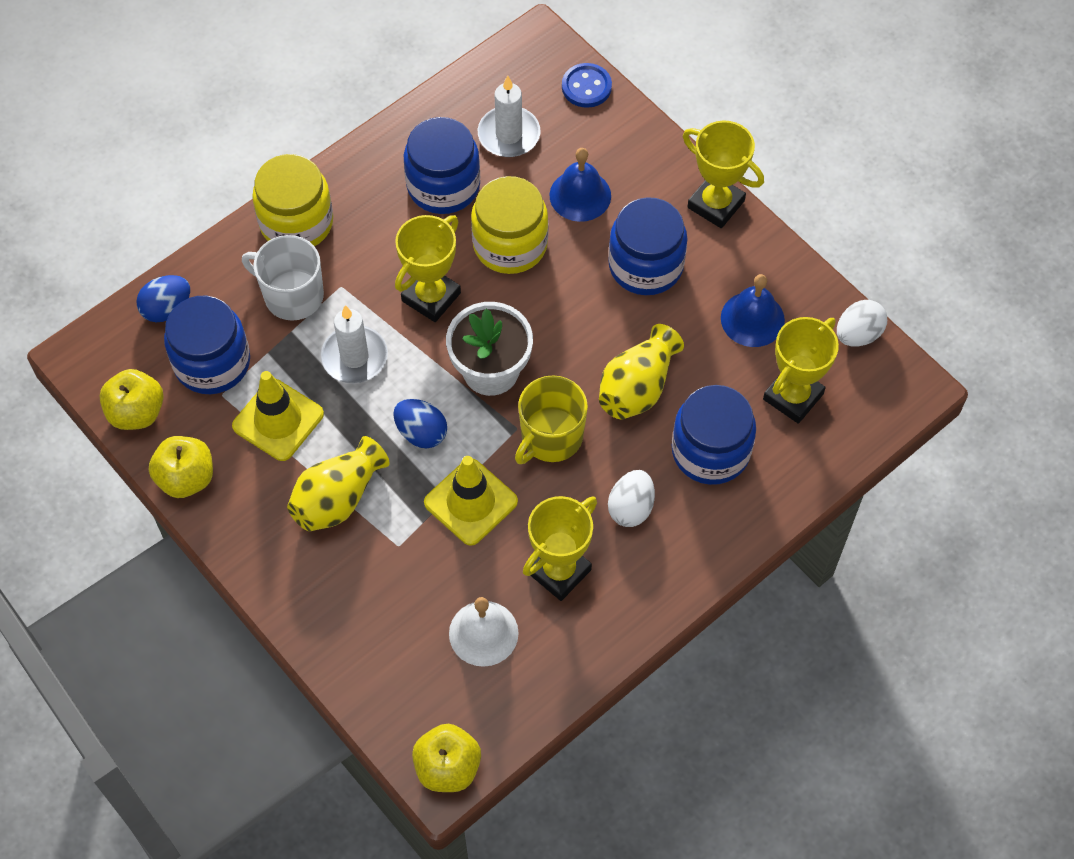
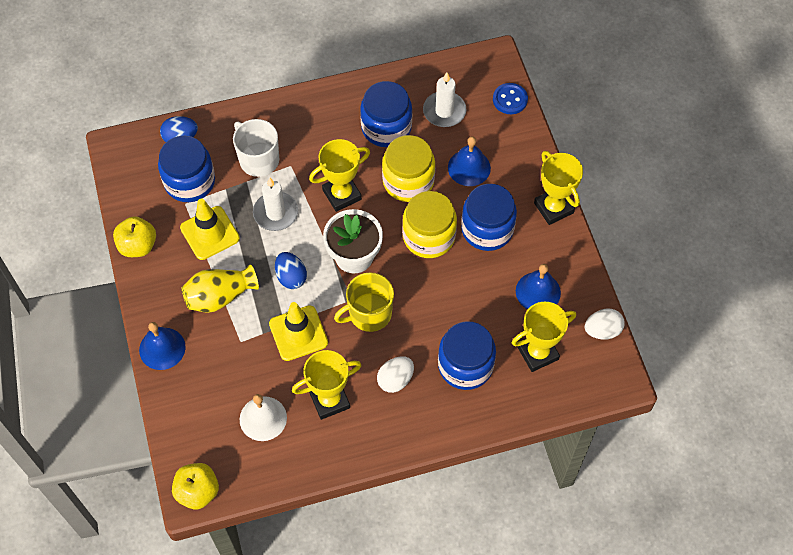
camera: 25 degrees right, 0 degrees up
(136, 412) = (130, 194): yellow apple -> none
(295, 600) = (162, 348): none -> blue bell
(296, 222) = (284, 115): yellow jar -> yellow jar (429, 236)
(637, 388) = (440, 305): yellow vase -> none

